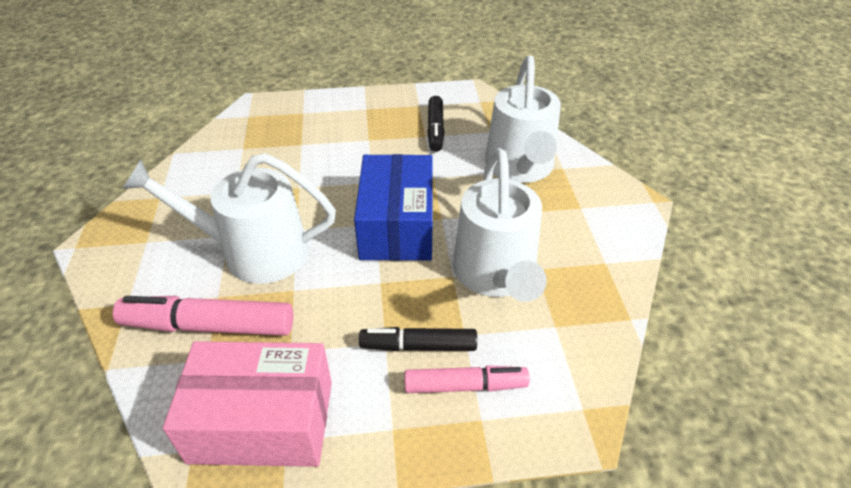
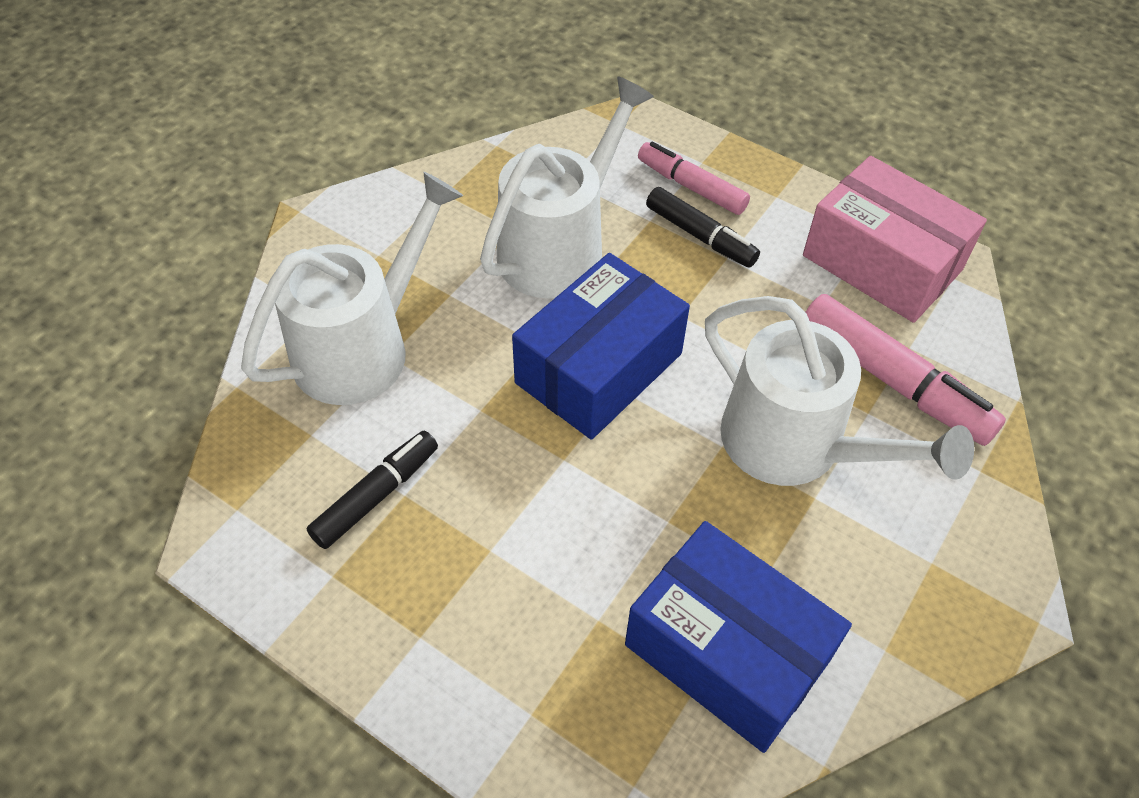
camera: 140 degrees left, 10 degrees up
(236, 161) = (727, 652): none -> blue box

